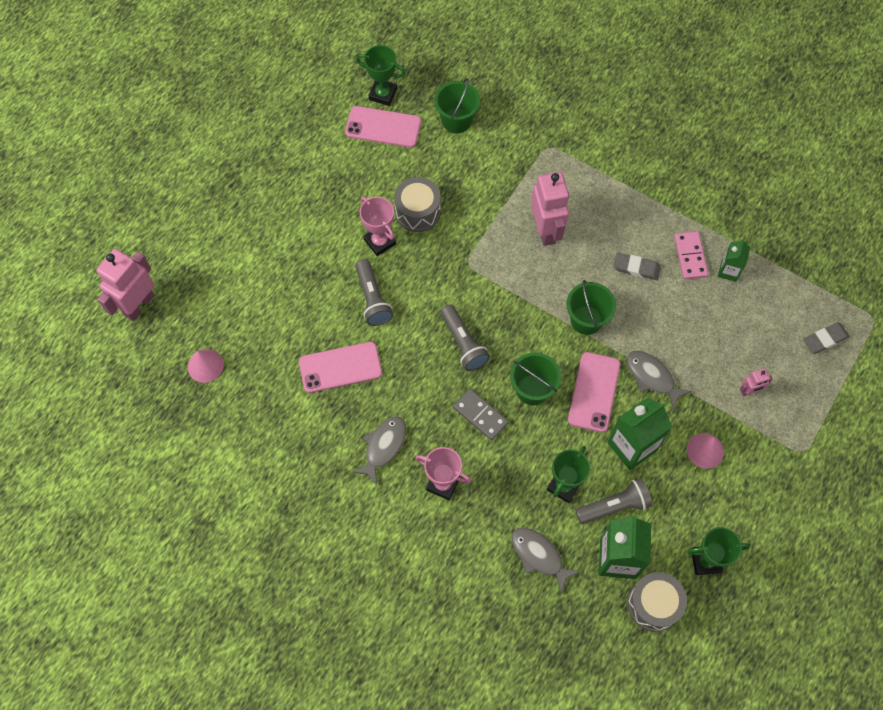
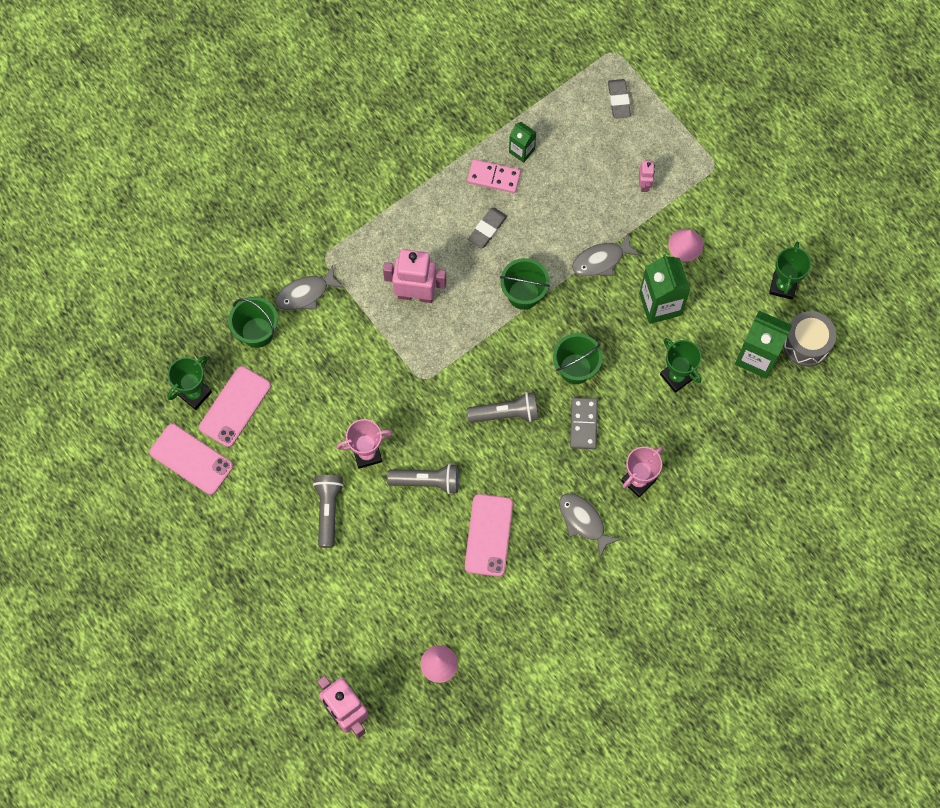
camera: 70 degrees left, 5 degrees up
(417, 212) = (347, 406): grey drum -> none
(480, 415) = (583, 424): grey domino -> grey domino turned 60 degrees counterclockwise
(539, 556) = (733, 421): grey fish -> grey fish (305, 293)
(594, 392) = (597, 316): pink phone -> pink phone (191, 459)
(614, 506) = (709, 341): grey flashlight -> grey flashlight (328, 510)

